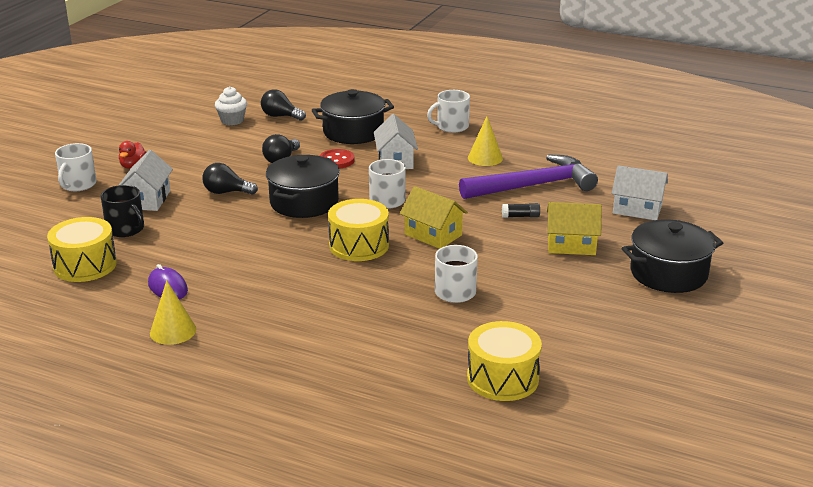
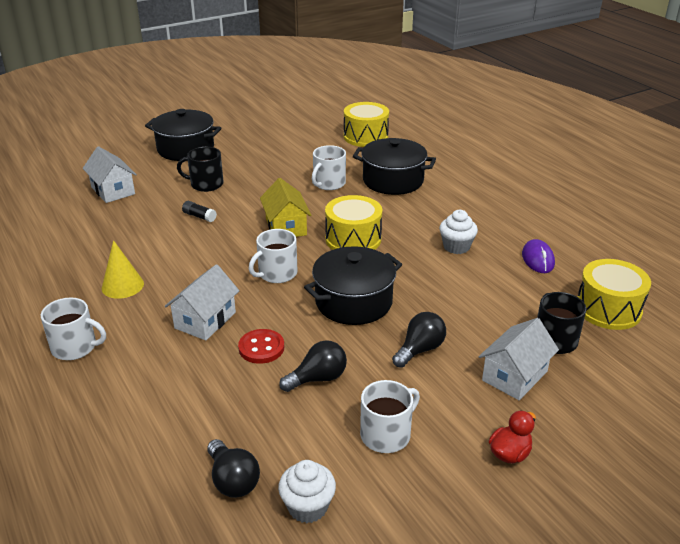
camera: 145 degrees left, 5 degrees up
(78, 184) = (597, 446): white mug -> white mug (386, 434)
(173, 331) = (548, 224): yellow cone -> none
(226, 192) = (420, 350): black light bulb -> black light bulb turned 90 degrees counterclockwise
(256, 272) = (456, 247): none -> white cupcake
(353, 132) = (186, 391): black pot -> black pot (393, 181)
(534, 186) = (140, 238): purple hammer -> none
(571, 245) = (206, 184): yellow house -> black mug

